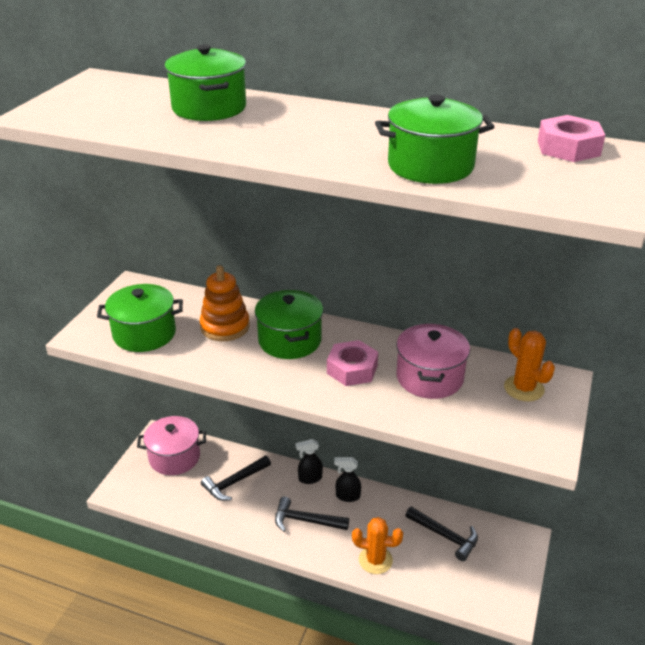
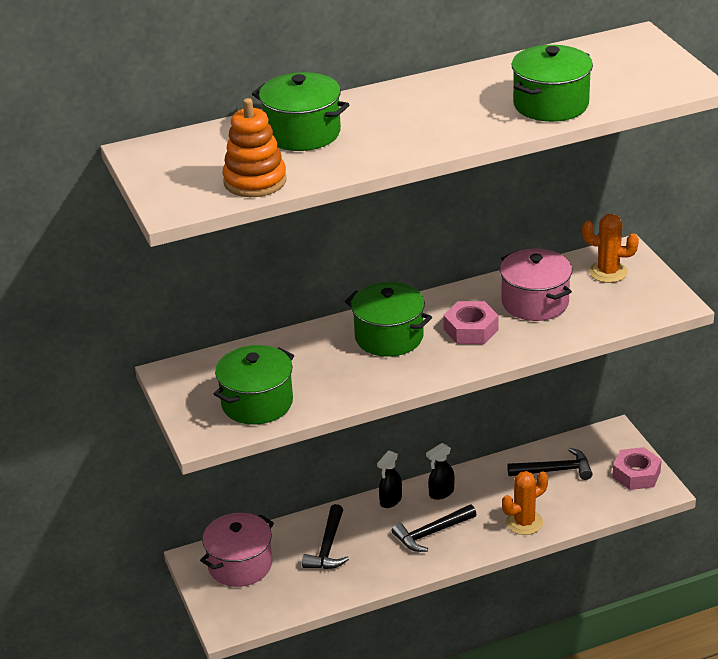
camera: 40 degrees left, 0 degrees up
(225, 327) = (317, 358): orange stacking toy -> orange stacking toy (255, 181)
(568, 148) = (608, 49): pink nut -> pink nut (636, 474)

